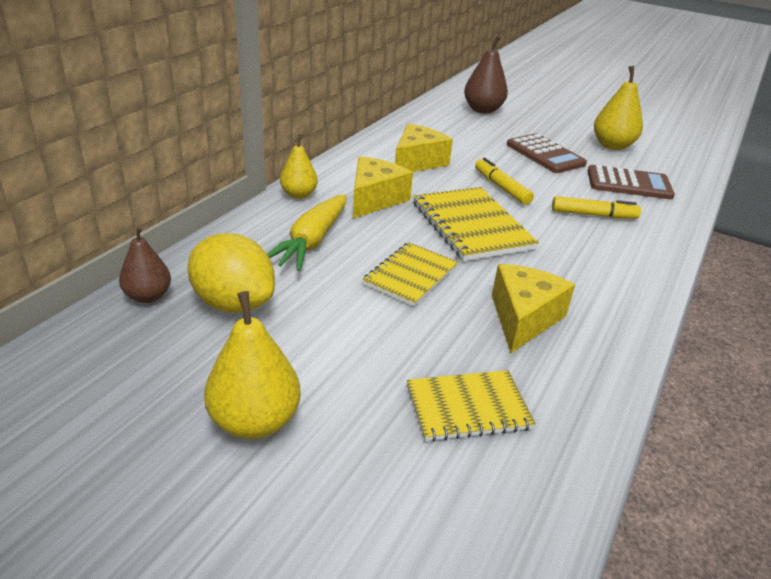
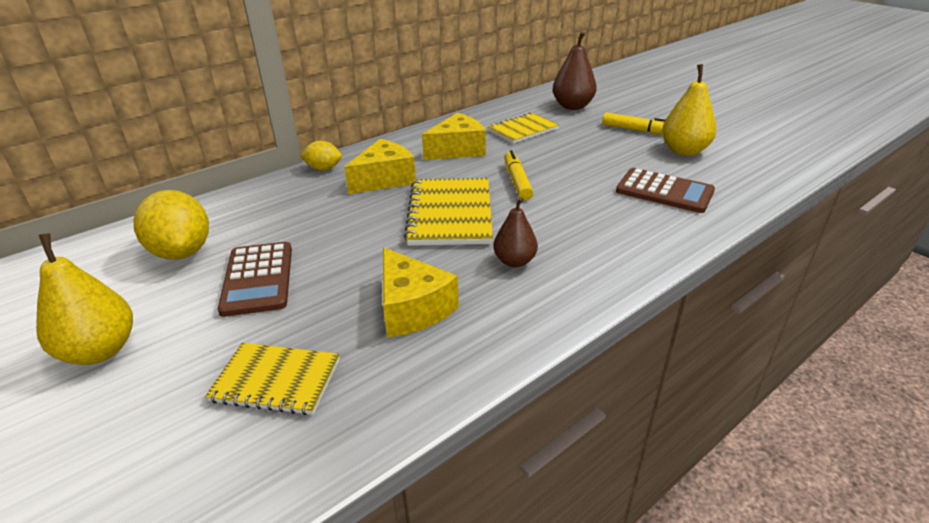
camera: 25 degrees right, 0 degrees up
(148, 296) = (129, 236): brown pear -> brown pear (514, 261)
(299, 194) = (323, 169): yellow pear -> yellow lemon
(311, 241) = (293, 210): yellow carrot -> none
(410, 275) = (347, 251): yellow notebook -> yellow notebook (523, 130)
(523, 318) = (412, 308): yellow cheese -> yellow cheese turned 105 degrees clockwise
(545, 154) = (597, 153): brown calculator -> brown calculator (258, 279)
(593, 215) = (590, 218): yellow marker -> yellow marker (637, 130)

